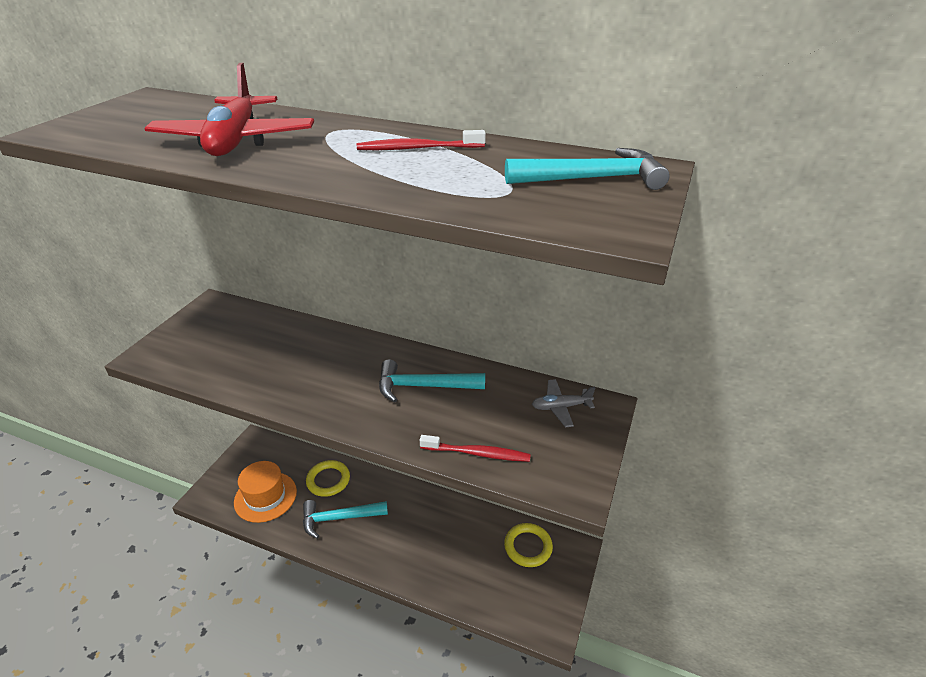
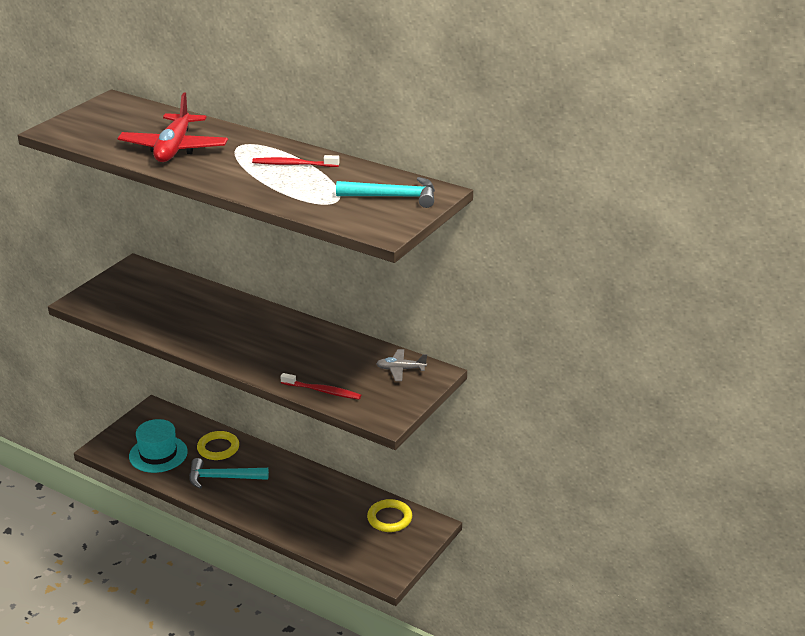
camera: 10 degrees right, 5 degrees down
(265, 496) = (158, 454): orange hat -> turquoise hat
(424, 386) = (297, 345): turquoise hammer -> none

